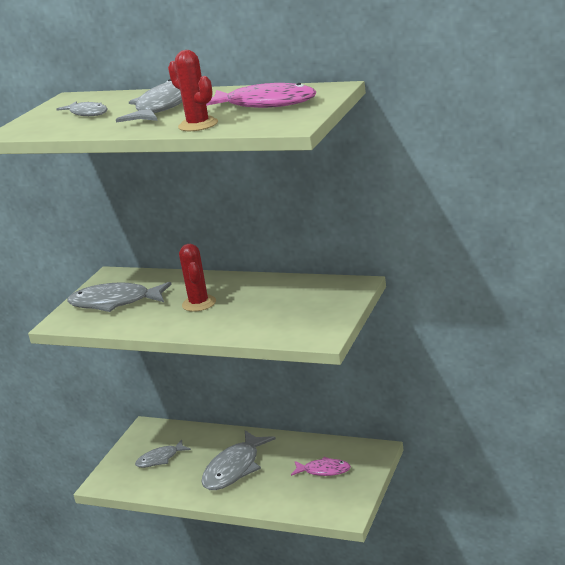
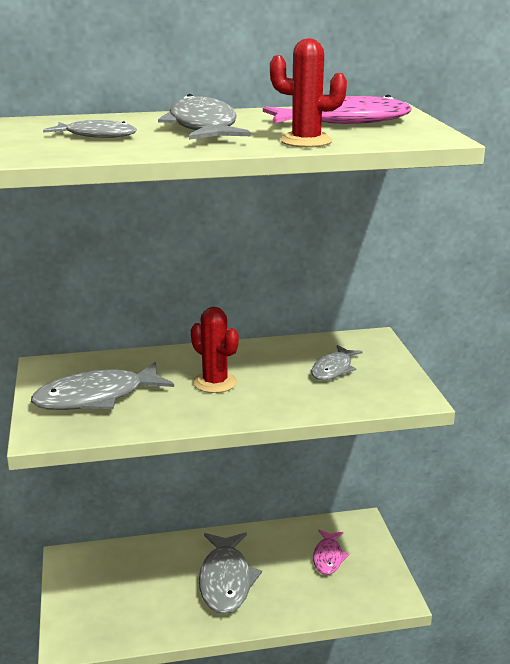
camera: 35 degrees left, 0 degrees up
(160, 459) = (121, 592): grey fish -> grey fish (333, 369)
(324, 470) = (328, 557): pink fish -> pink fish turned 120 degrees clockwise

